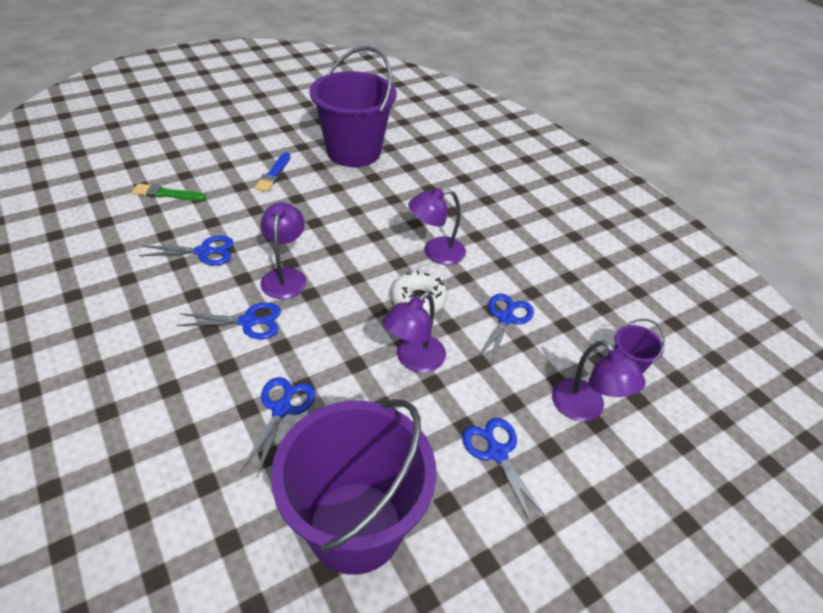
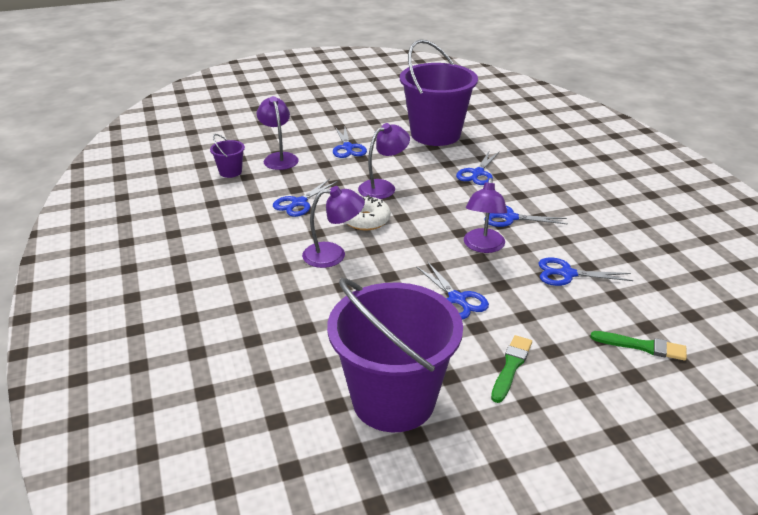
camera: 165 degrees left, 10 degrees down
(273, 174) = (511, 367): blue brush -> green brush
(313, 219) = (457, 299): none -> blue scissors

